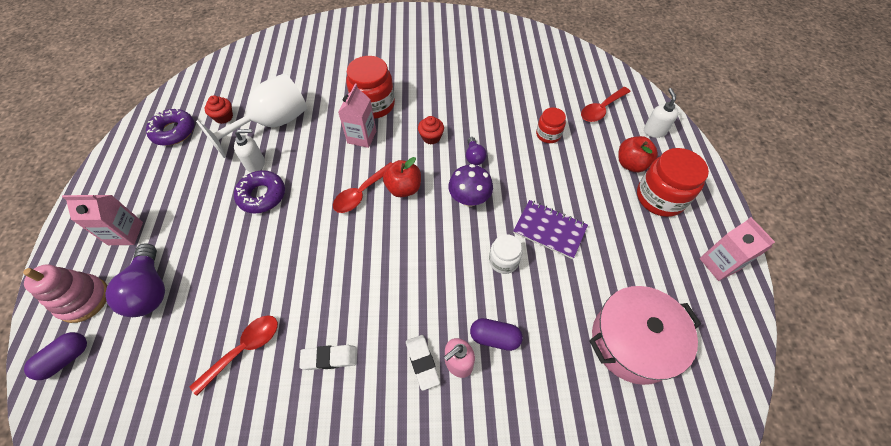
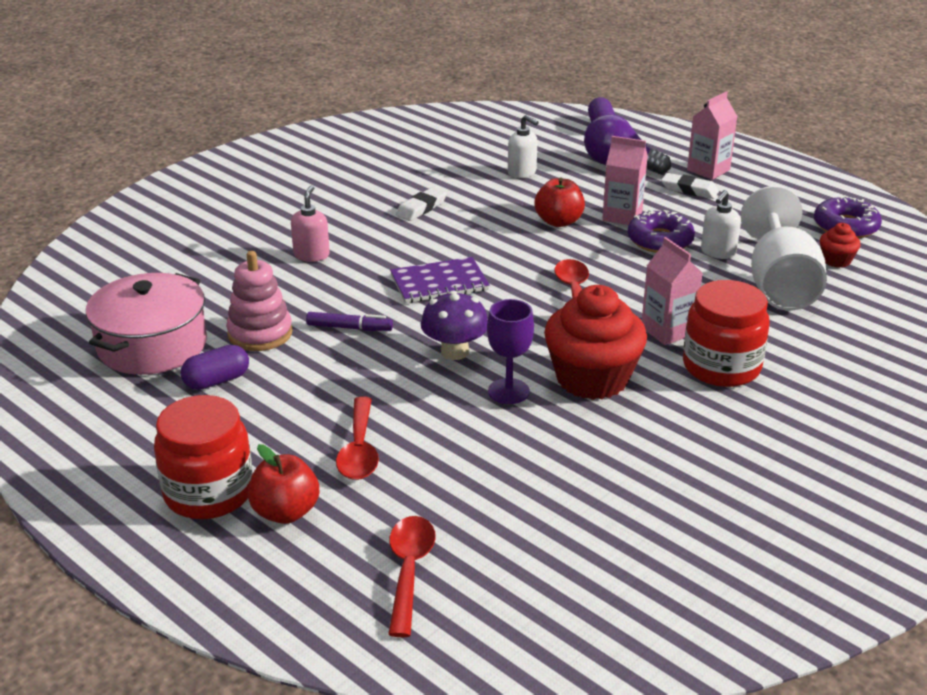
camera: 135 degrees right, 25 degrees down
(83, 300) = (652, 141): pink stacking toy -> pink stacking toy (260, 333)
(244, 349) = (492, 181): red spoon -> red spoon (359, 450)
(404, 188) = (539, 319): red apple -> red apple (558, 221)
(422, 362) = (343, 241): white eraser -> white eraser (689, 190)
(431, 137) = (592, 378): red cupcake -> red cupcake, size x2.19
(474, 157) = (508, 391): purple light bulb -> purple goblet
(495, 337) = (296, 281): purple capsule -> purple capsule (217, 381)
(503, 261) = (349, 328): white jar -> purple marker
(548, 134) = (448, 477): red jar -> none
(549, 230) = (327, 378): purple notebook -> purple notebook (439, 283)
(654, 131) = (286, 590): white soap dispenser -> white soap dispenser (522, 173)
(719, 264) = (80, 461): pink carton -> pink carton (622, 216)

